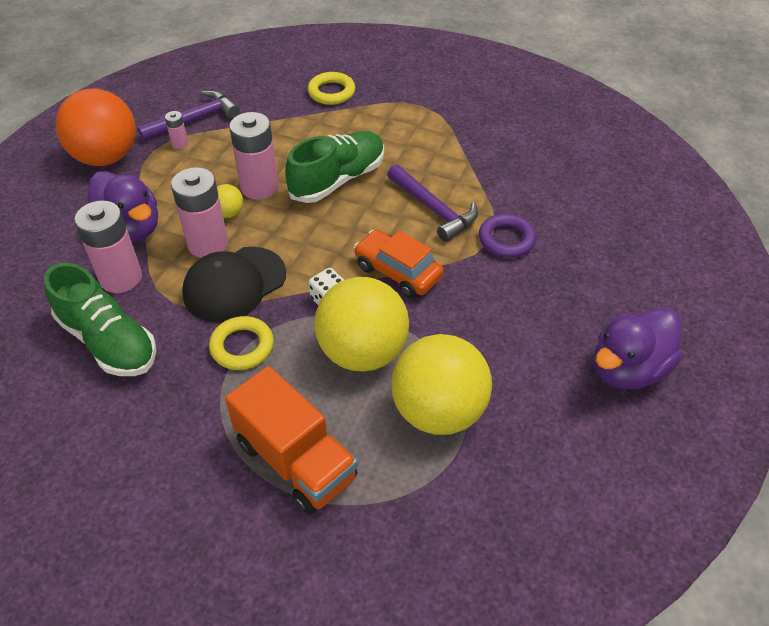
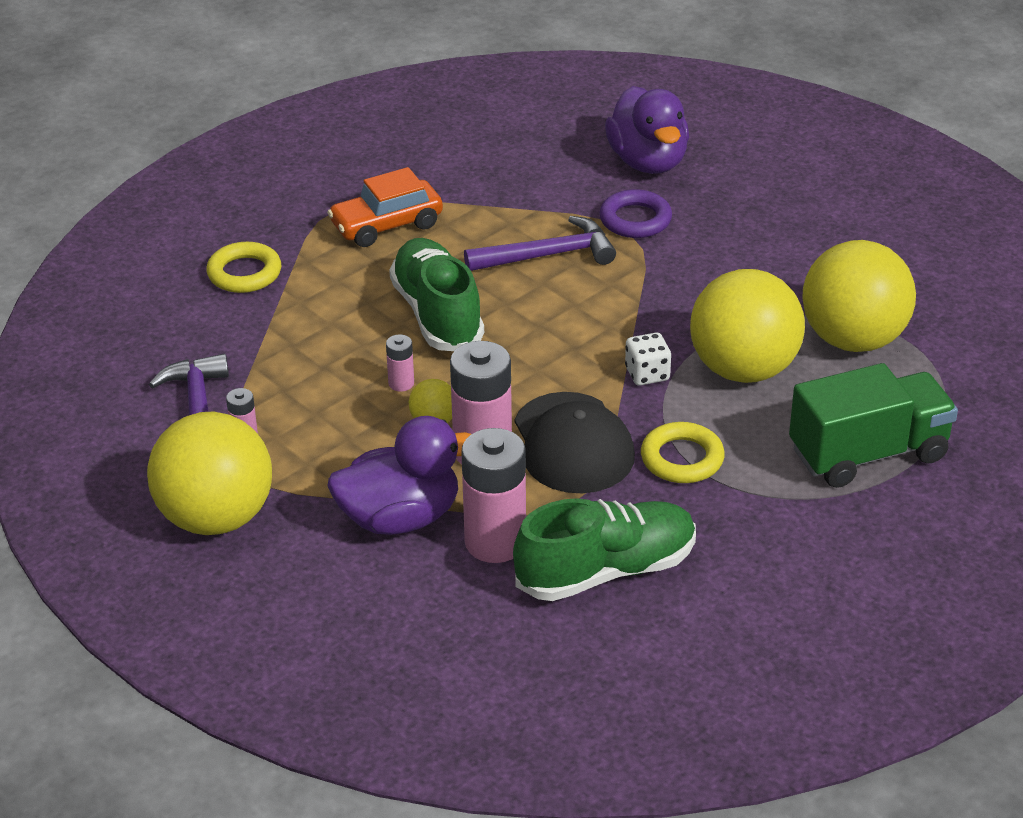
camera: 65 degrees left, 10 degrees down
(106, 157) = (216, 518): orange ball -> yellow ball
(259, 187) = (401, 383): pink battery -> pink battery, size x0.46
(296, 460) = (868, 454): orange truck -> green truck
(397, 272) = (635, 311): orange car -> orange car (386, 225)
(628, 369) = (863, 205): purple duck -> purple duck (648, 162)

